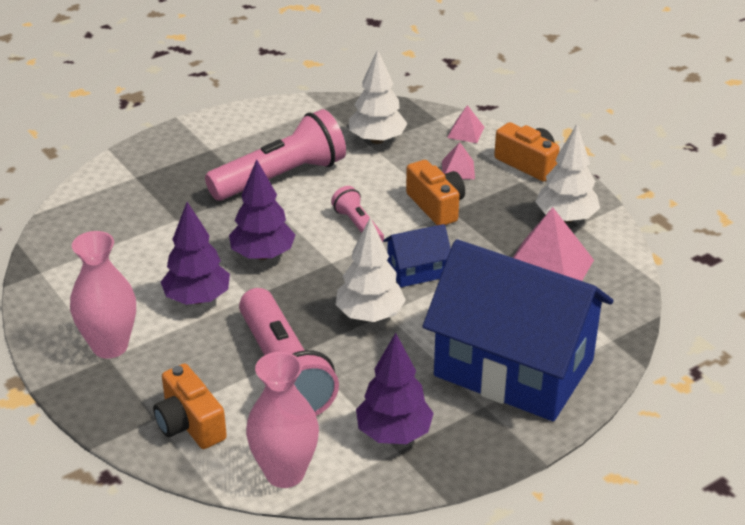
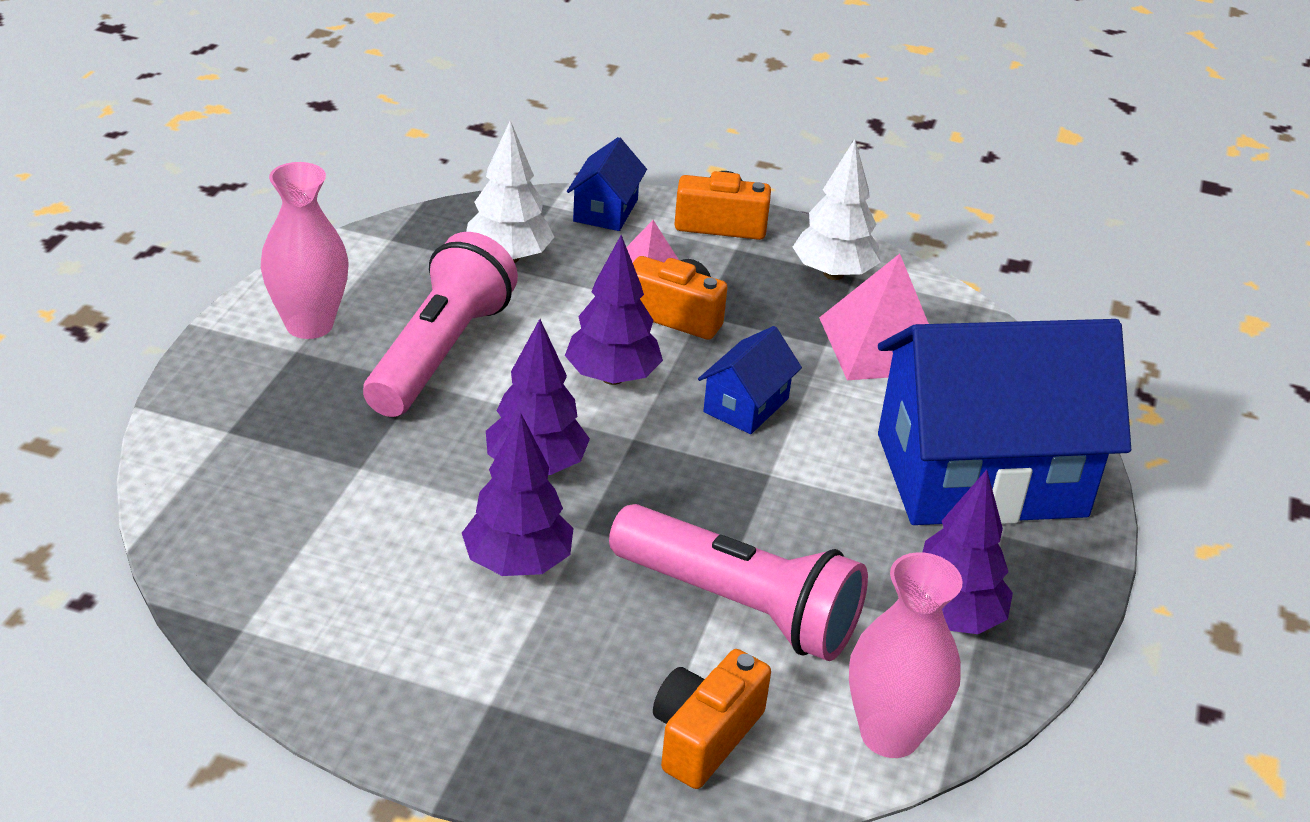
camera: 40 degrees left, 0 degrees up
(110, 346) = (474, 686): pink vase -> pink vase (309, 325)
(189, 424) = (704, 736): orange camera -> orange camera turned 105 degrees clockwise
(358, 226) = (612, 377): pink flashlight -> purple tree
(370, 315) = (756, 485): white tree -> none
(465, 132) = (605, 210): pink pyramid -> blue house

